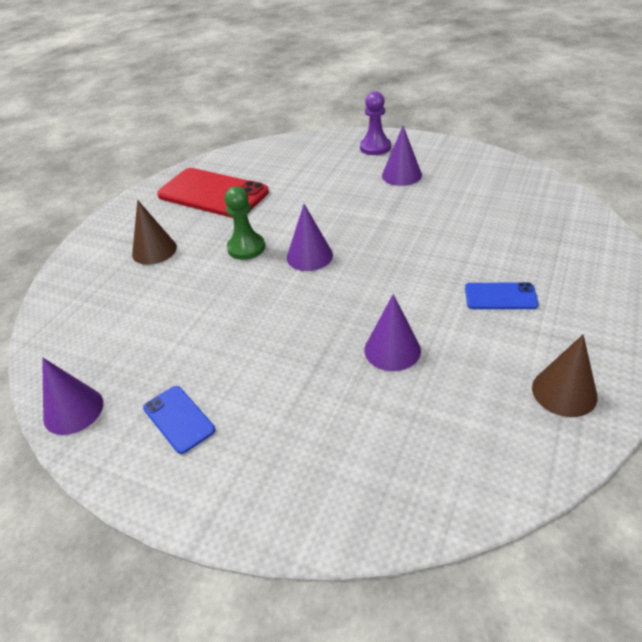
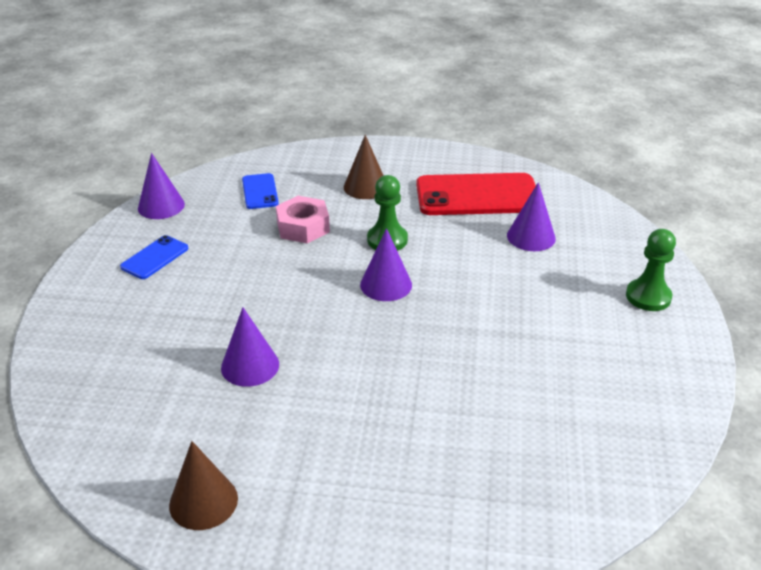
camera: 70 degrees right, 5 degrees down
(193, 297) = (303, 227): none -> pink nut
(213, 194) = (477, 196): red phone -> red phone turned 75 degrees clockwise
(375, 147) = (648, 297): purple pawn -> green pawn
(401, 175) = (587, 330): purple cone -> purple cone (531, 237)
(500, 296) = (352, 443): blue phone -> blue phone (260, 191)

